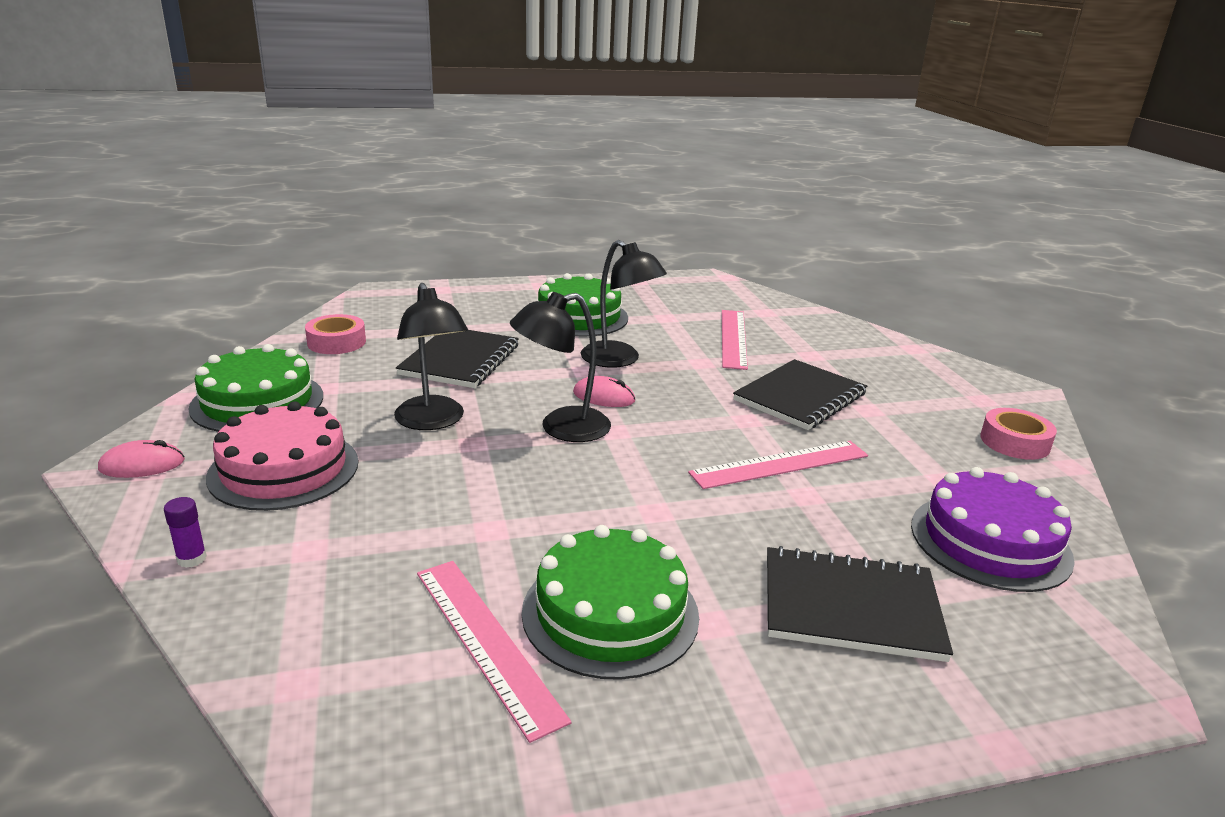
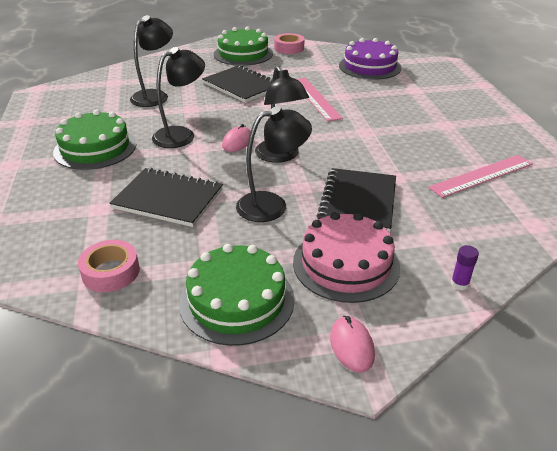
camera: 85 degrees left, 10 degrees up
(610, 613) = (448, 146): green cake -> green cake (243, 54)
(733, 338) = (155, 96): pink ruler -> black lamp
(850, 607) = (423, 97): black notebook -> black notebook (358, 202)

